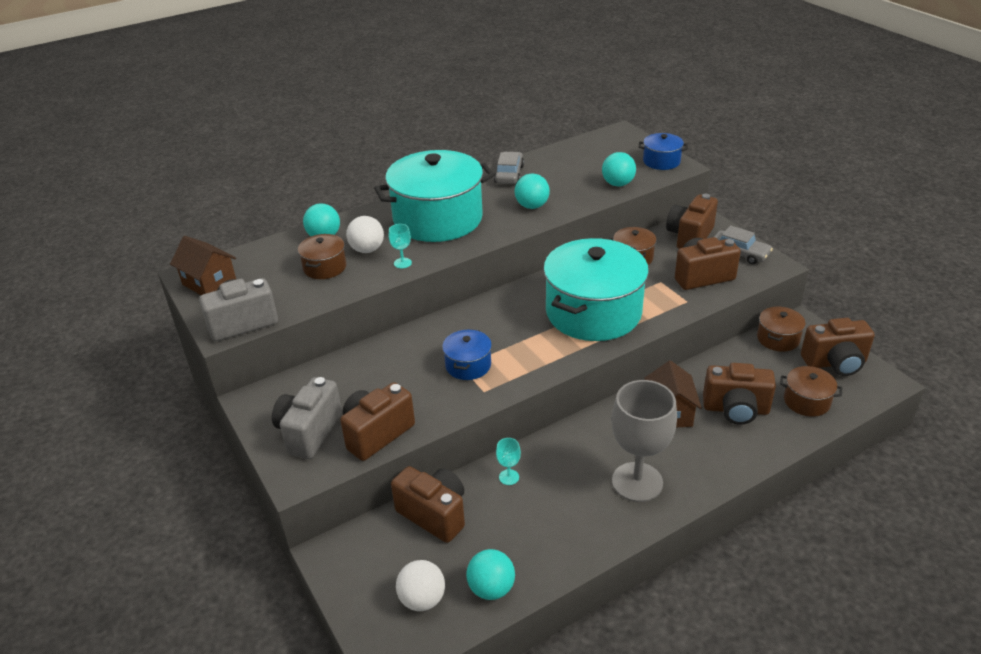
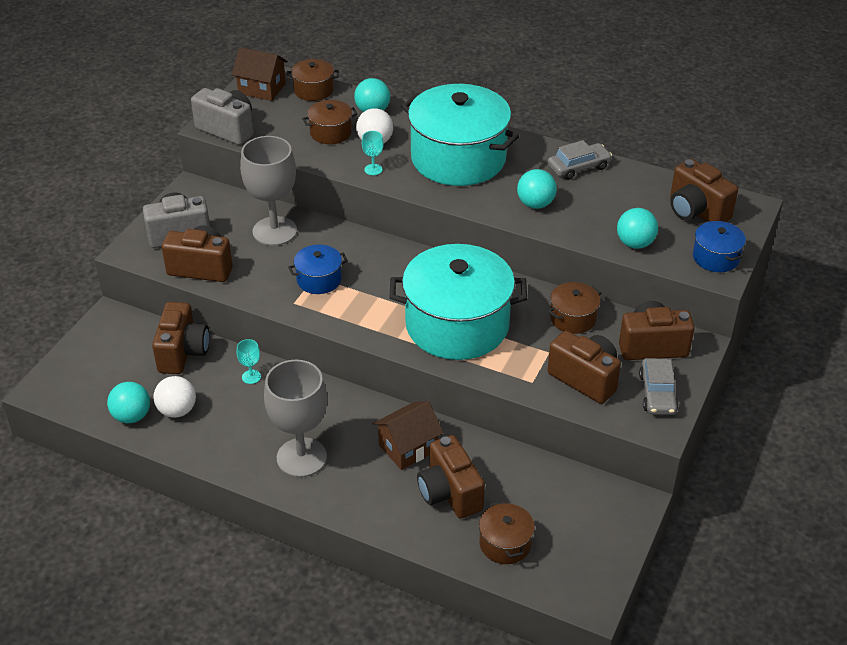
camera: 55 degrees right, 5 degrees up
(209, 283) = (262, 88): brown house -> brown house turned 75 degrees counterclockwise
(375, 368) = (274, 231): none -> grey goblet
(422, 599) = (99, 384): white ball -> white ball (177, 410)
(778, 339) = (591, 492): brown pot -> brown pot (313, 90)
(835, 363) = (588, 550): brown camera -> brown camera (696, 211)

